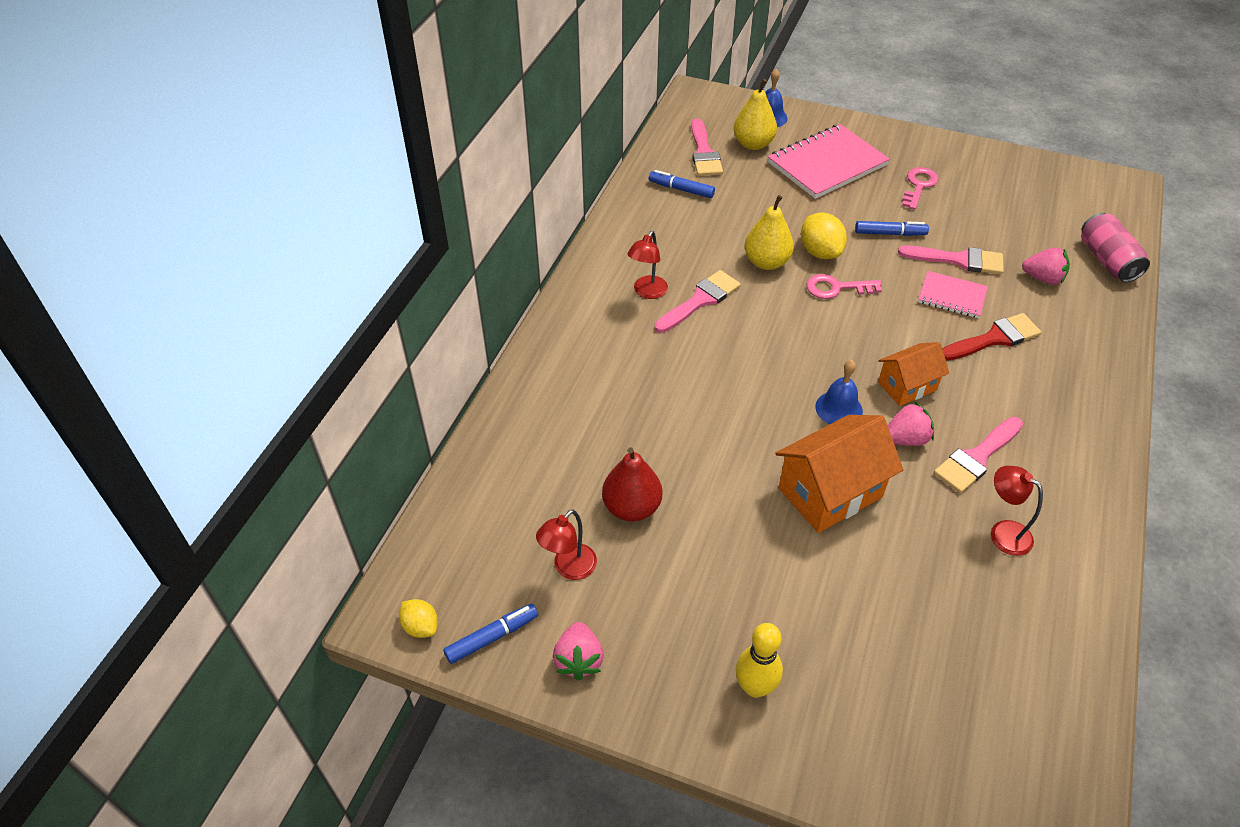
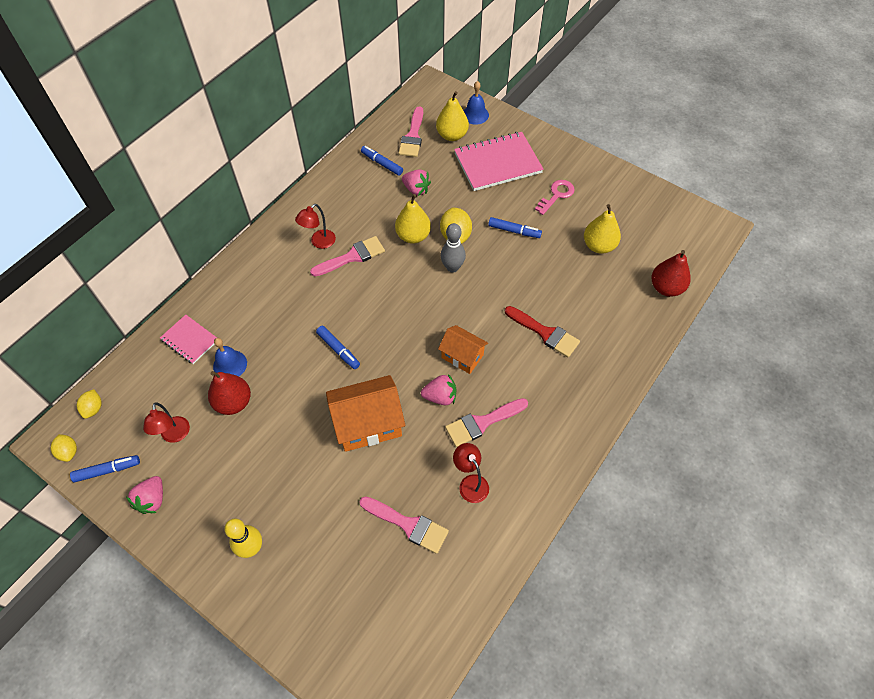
camera: 15 degrees right, 10 degrees up
(431, 561) = (93, 408): none -> yellow lemon
(569, 568) = (174, 435): red lamp -> red lamp turned 60 degrees counterclockwise
(741, 412) = (338, 350): none -> blue marker
(836, 288) = (452, 267): pink key -> grey bowling pin
(838, 408) = (406, 362): blue bell -> blue bell (230, 364)
(907, 386) = (462, 356): orange house -> orange house turned 45 degrees clockwise
(952, 296) = (532, 292): pink notebook -> pink notebook (189, 340)
(958, 260) = (553, 264): pink brush -> pink brush (408, 525)
(994, 338) = (545, 333): red brush -> red brush turned 45 degrees clockwise
(1001, 230) = (599, 246): none -> yellow pear
(1043, 278) = (608, 292): pink strawberry -> pink strawberry (416, 189)
(1107, 260) = (666, 288): pink can -> red pear

